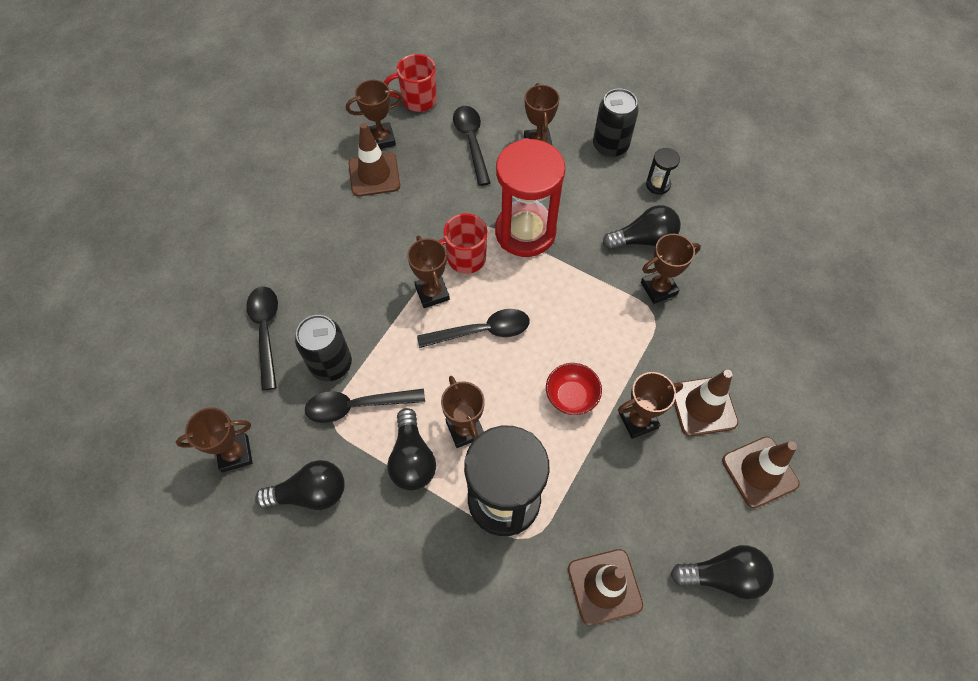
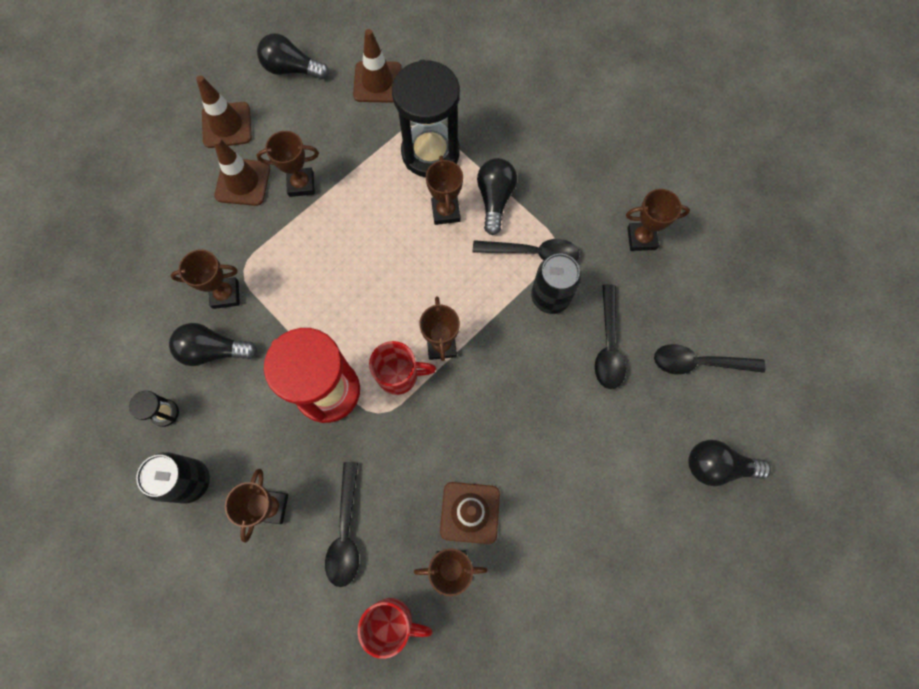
camera: 165 degrees left, 10 degrees up
(310, 493) = (581, 193): black light bulb -> black light bulb (717, 466)
(482, 331) = (405, 294): black spoon -> black spoon (698, 363)
(571, 397) = (348, 216): red bowl -> none

